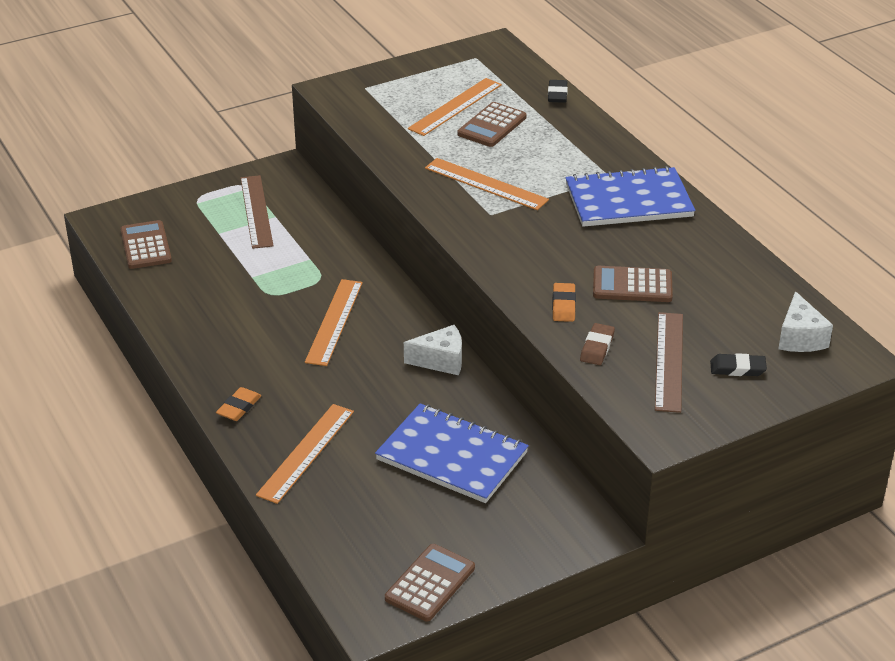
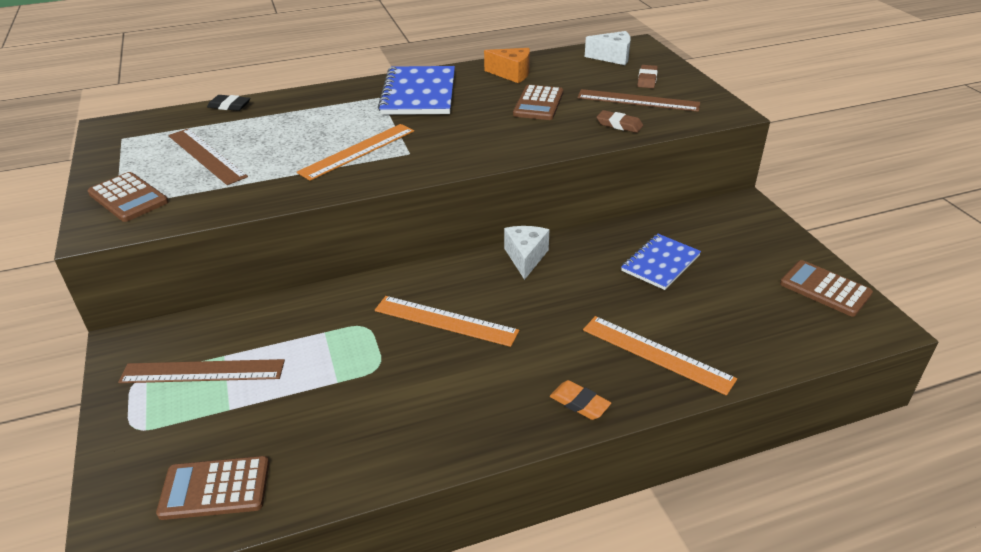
camera: 80 degrees left, 0 degrees up
(452, 456) = (660, 263): blue notebook -> blue notebook, size x0.63
(455, 107) = (206, 156): orange ruler -> brown ruler
(492, 126) = (258, 140): brown calculator -> brown calculator (128, 198)
(563, 305) = (560, 133): orange eraser -> none
(709, 259) = (512, 74): none -> orange cheese
(737, 368) = (647, 79): black eraser -> brown eraser

